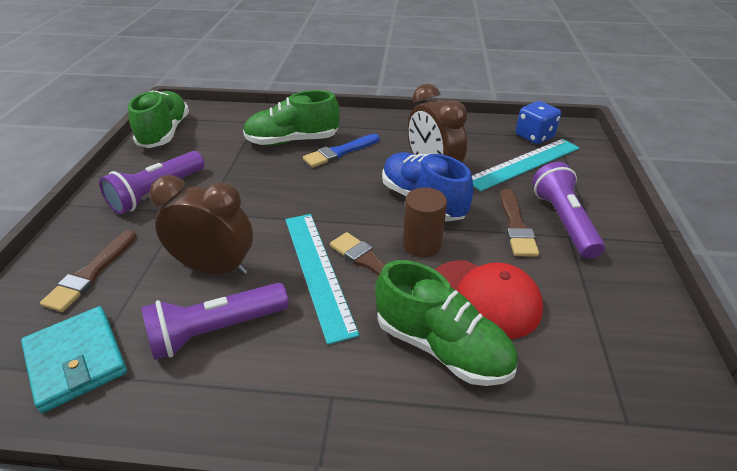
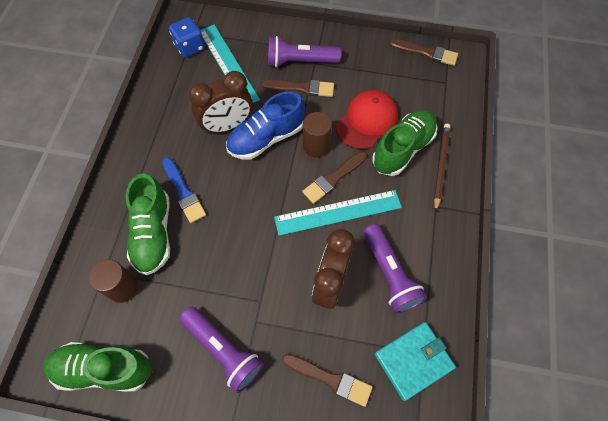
camera: 85 degrees left, 25 degrees up
(238, 132) = (122, 287): none -> brown cylinder
(418, 406) = (440, 166): none -> brown pencil
(686, 386) = (426, 53): none -> brown brush

